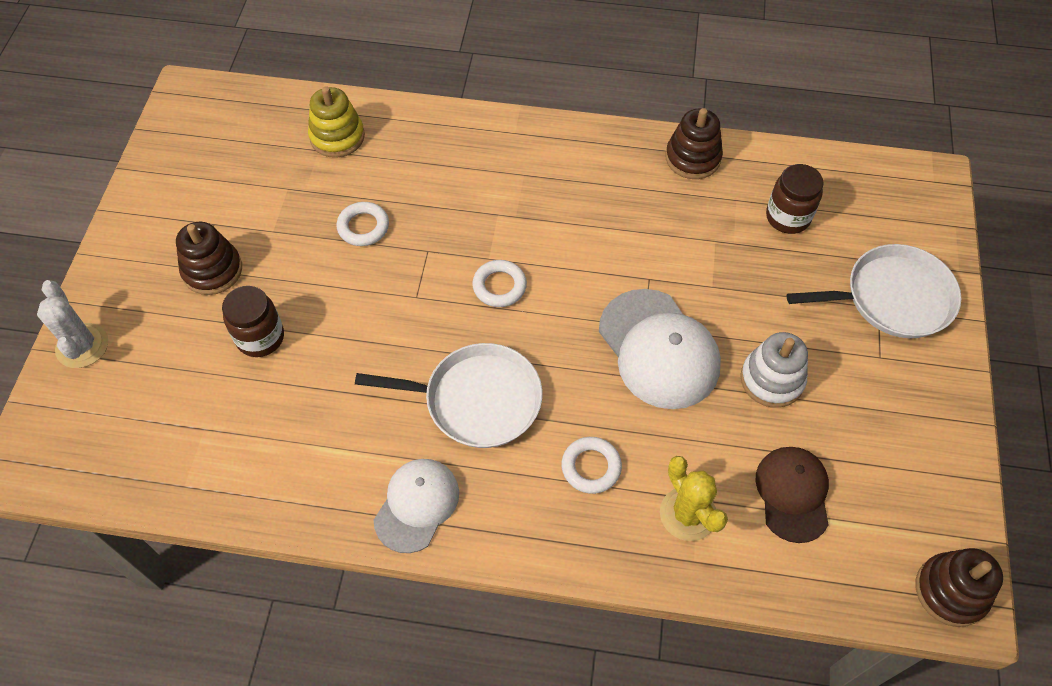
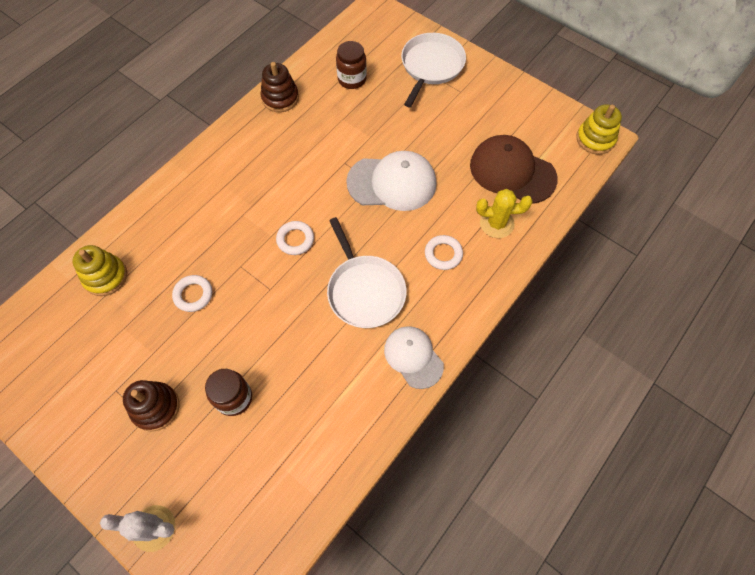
camera: 60 degrees left, 5 degrees up
(477, 400) = (364, 290): white pan -> white pan turned 120 degrees clockwise
(772, 379) = (443, 143): white stacking toy -> none
(792, 494) = (512, 171): brown cap -> brown cap, size x1.53
(950, 591) = (595, 139): brown stacking toy -> yellow stacking toy

